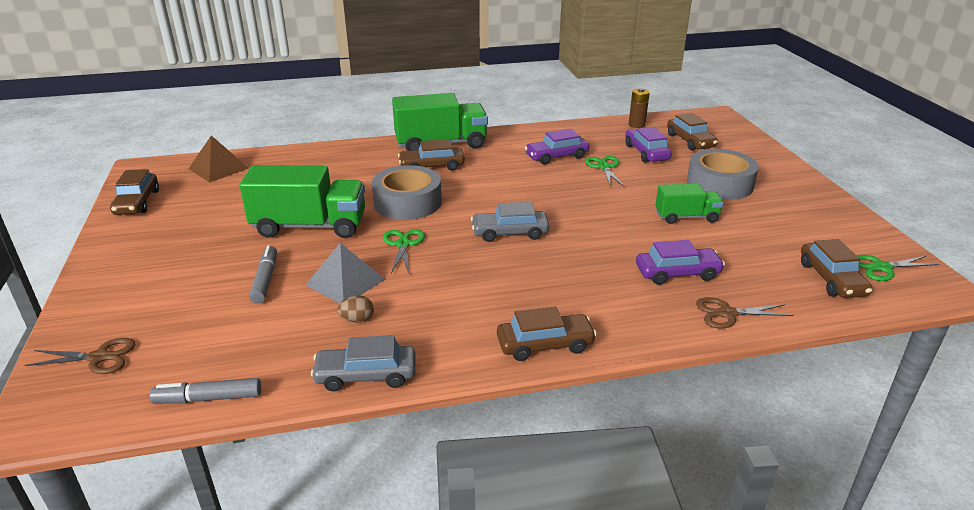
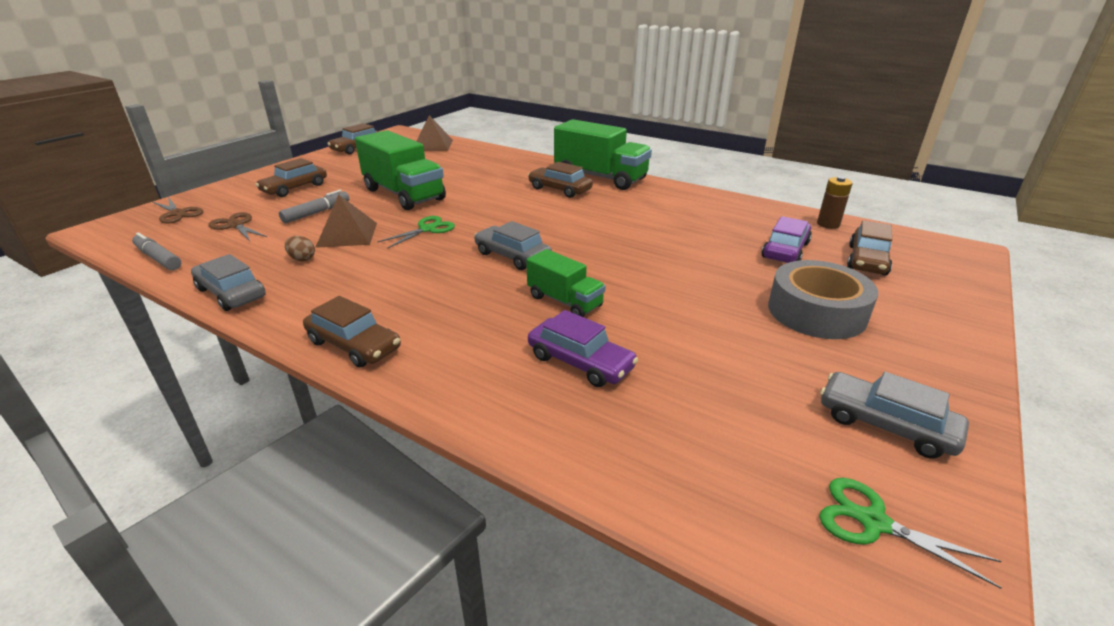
camera: 45 degrees right, 0 degrees up
(345, 282) = (347, 234): grey pyramid -> brown pyramid
(407, 202) = (490, 205): grey tape -> none
(556, 156) = (680, 219): purple car -> none
(604, 167) = (709, 245): green scissors -> none
(686, 217) = (703, 321): green truck -> green truck (564, 301)
(727, 314) = (546, 427): brown scissors -> brown scissors (235, 225)
(826, 225) = (885, 424): none -> grey car
(831, 279) = (755, 481): brown car -> brown car (294, 188)

